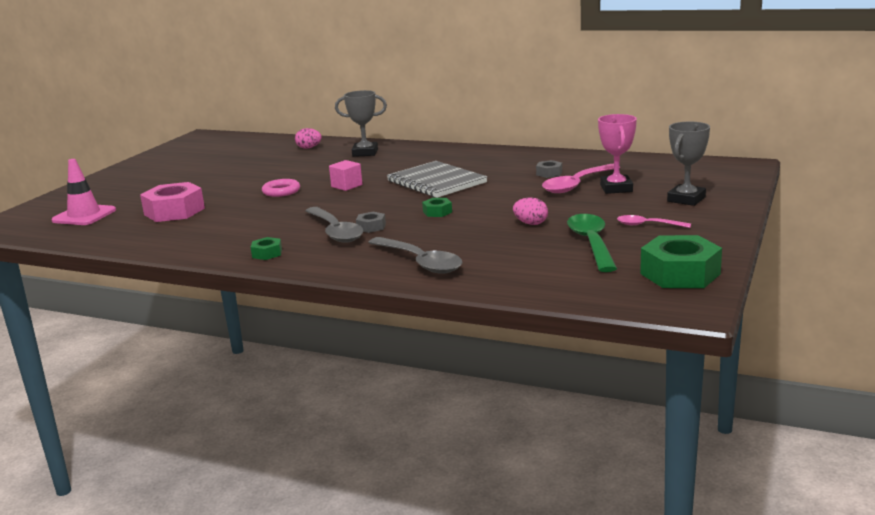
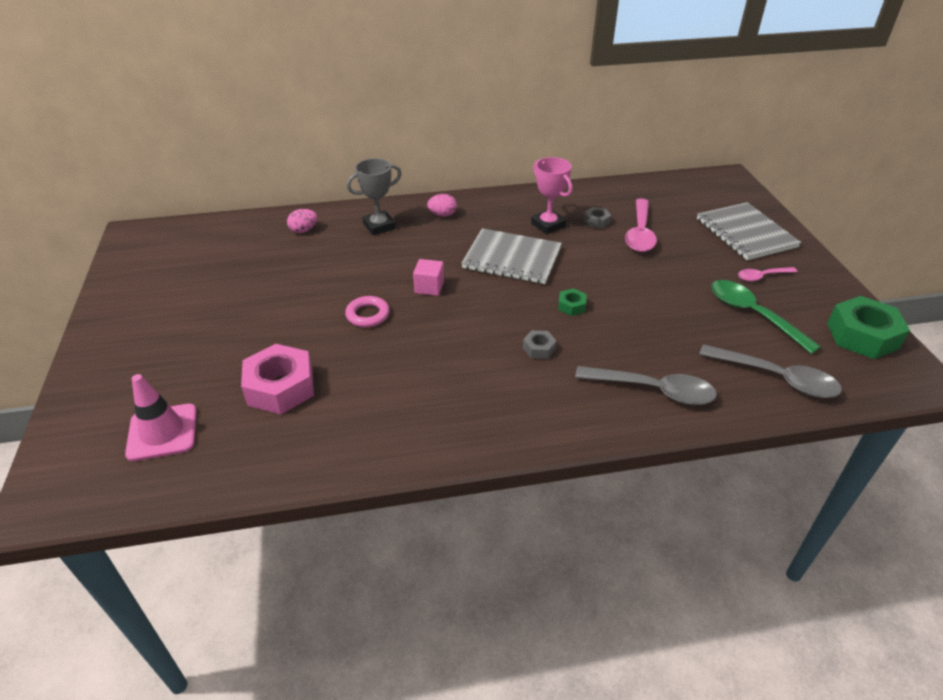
camera: 35 degrees left, 20 degrees up
(267, 253) = (488, 428): green nut -> none
(335, 231) = (512, 367): grey spoon -> grey spoon (776, 378)
(531, 223) = (672, 300): pink egg -> pink egg (442, 215)
(616, 188) = (677, 231): pink trophy -> pink trophy (548, 225)
(686, 199) = (745, 233): grey trophy -> grey notebook

